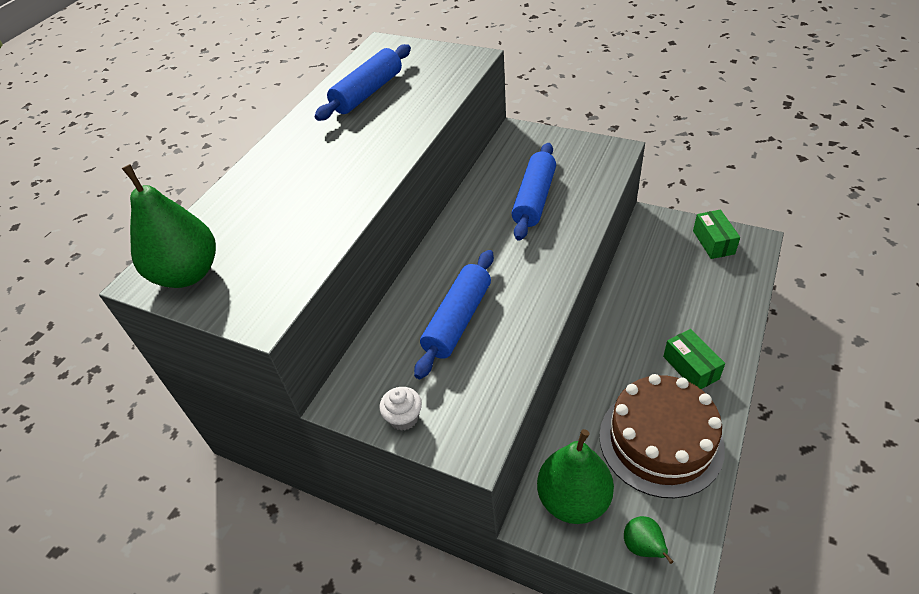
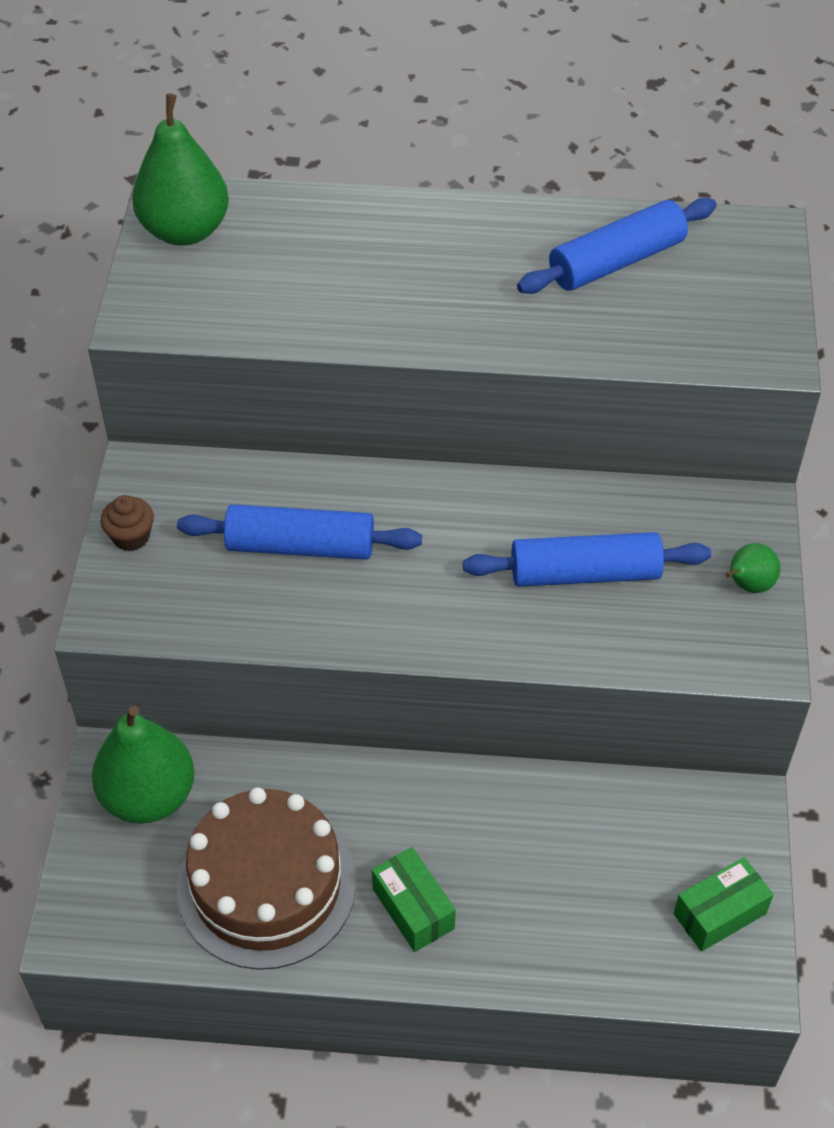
camera: 65 degrees right, 5 degrees up
(368, 93) = (616, 261): blue rolling pin -> blue rolling pin turned 45 degrees counterclockwise
(404, 418) = (131, 537): white cupcake -> brown cupcake
(643, 547) = (101, 886): green pear -> green pear (748, 585)
(690, 367) = (413, 909): green box -> green box turned 75 degrees counterclockwise

